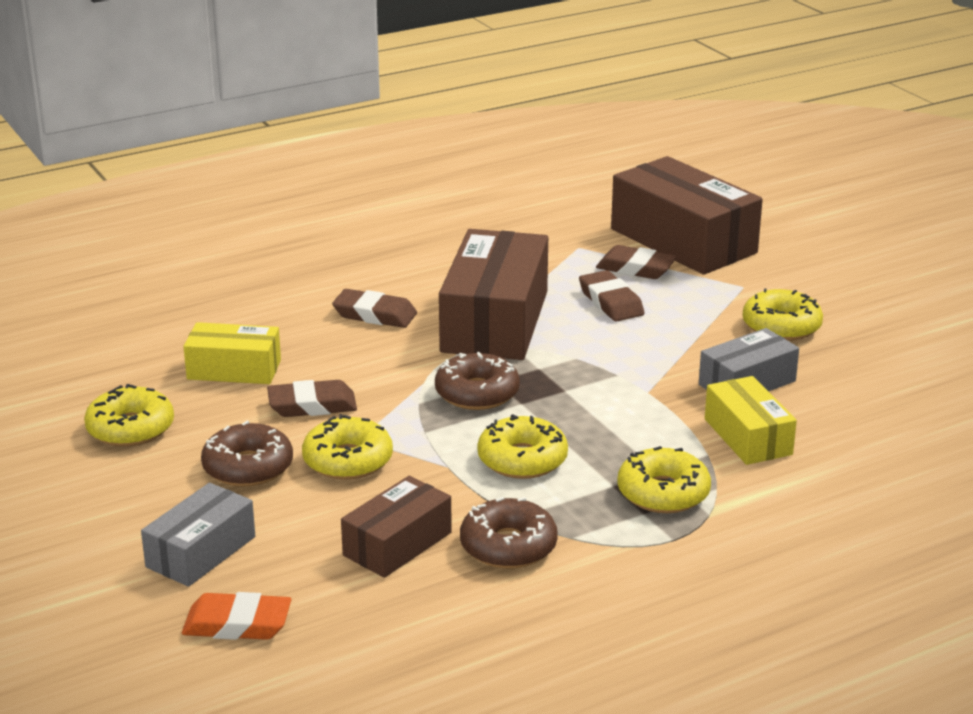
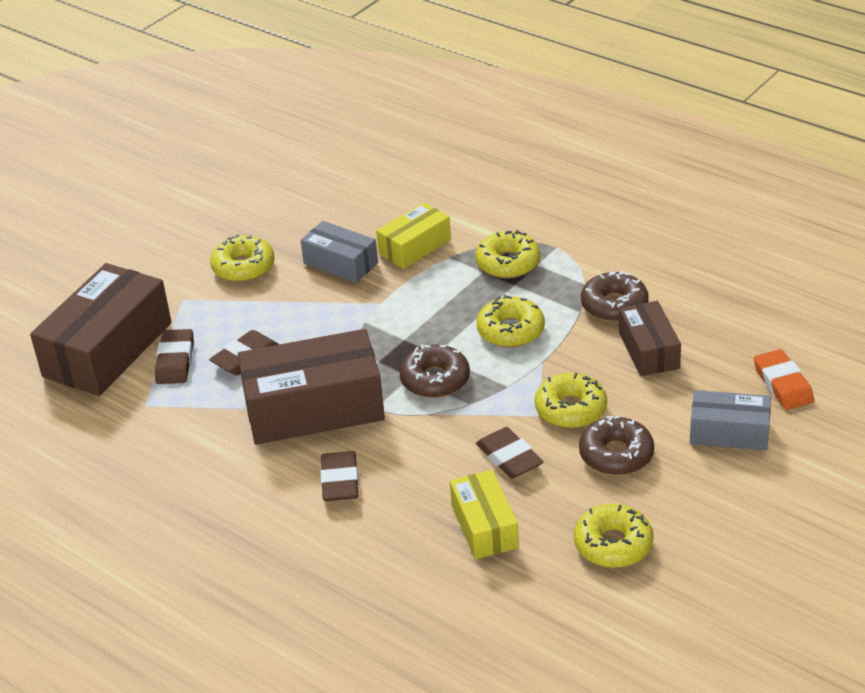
camera: 110 degrees left, 10 degrees up
(397, 544) = (649, 350): brown box -> brown box turned 60 degrees clockwise

